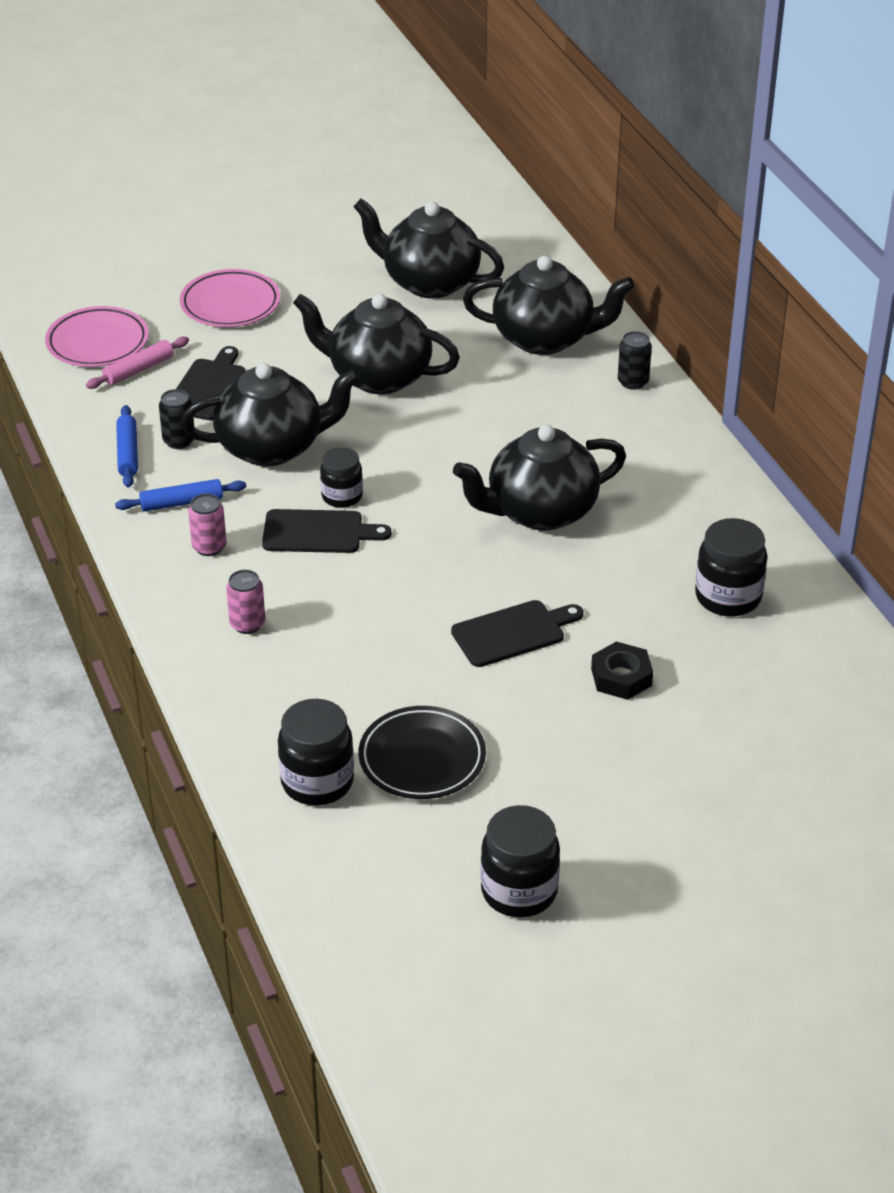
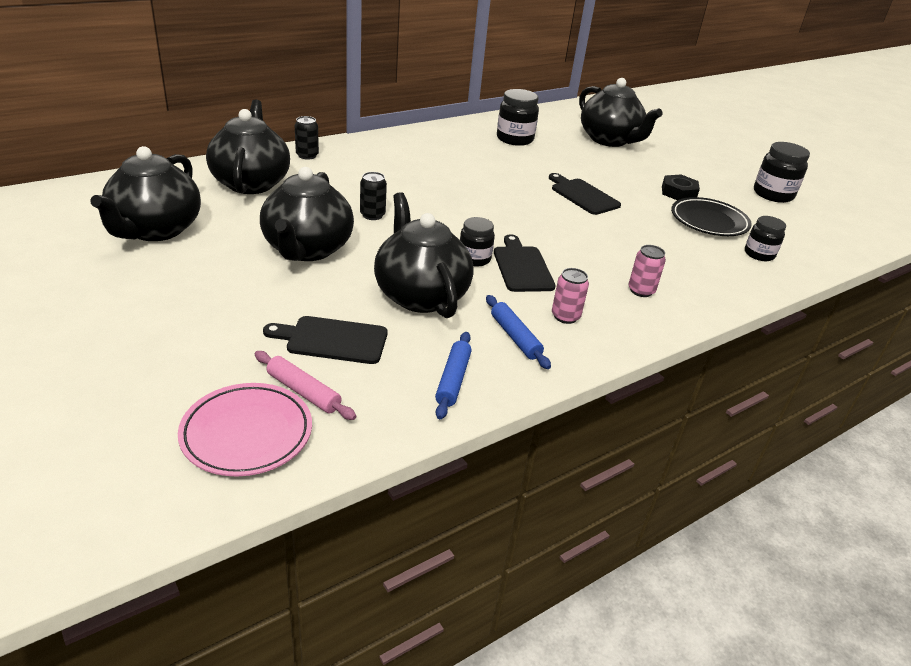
camera: 105 degrees left, 5 degrees down
(127, 453) = (453, 380): blue rolling pin -> blue rolling pin turned 60 degrees counterclockwise
(179, 441) = (424, 349): black can -> black can (372, 215)
(230, 304) = (174, 340): pink plate -> none
(317, 782) = (759, 254): black jar -> black jar, size x0.65
(539, 512) = (461, 187): black teapot -> black teapot (610, 140)
(621, 677) = (598, 167): black nut -> black nut (678, 193)

